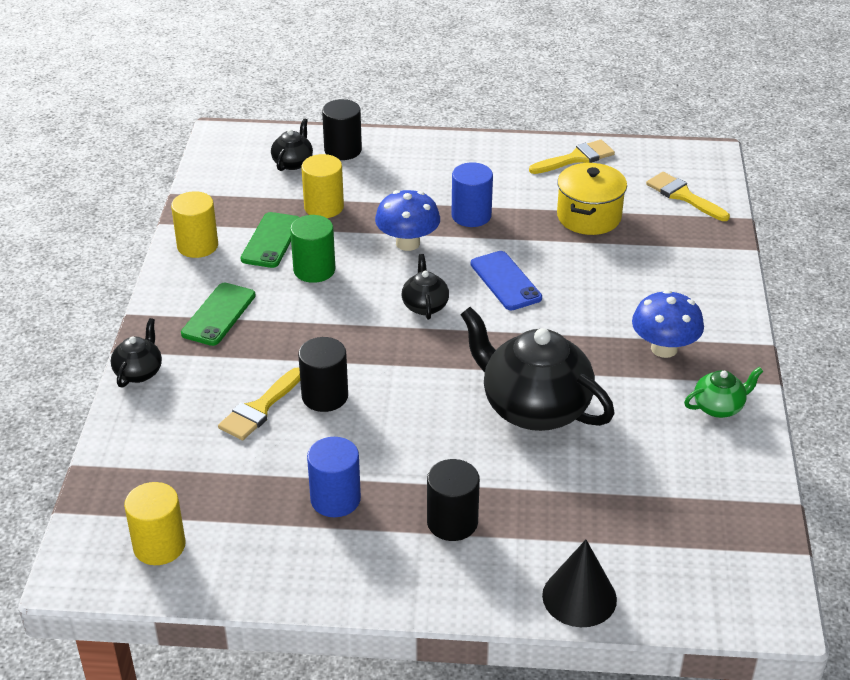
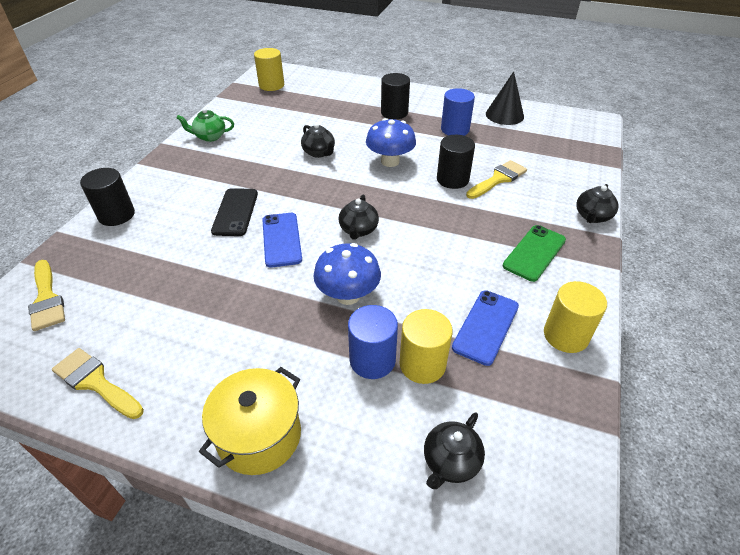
camera: 165 degrees left, 5 degrees up
(159, 546) = (553, 125): yellow cylinder -> yellow cylinder (271, 85)
(271, 240) = (485, 326): green phone -> blue phone
(314, 270) = (445, 282): green cylinder -> none
(343, 150) = (376, 475): black cylinder -> black cylinder (116, 215)
(471, 216) = (269, 317): blue cylinder -> blue cylinder (372, 360)
(534, 408) = (319, 153): black teapot -> black teapot, size x0.47
(576, 158) = (95, 382): yellow brush -> yellow brush turned 45 degrees clockwise
(579, 597) = (348, 83): black cone -> black cone (504, 115)
(581, 301) = (235, 212): none -> black phone
(589, 217) = (158, 292): yellow pot -> yellow pot (259, 436)
(664, 348) = (208, 171): blue mushroom -> blue mushroom (390, 161)

